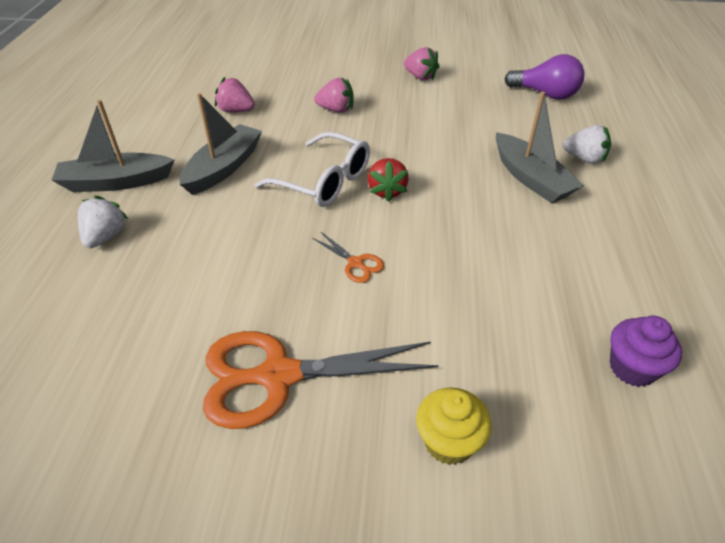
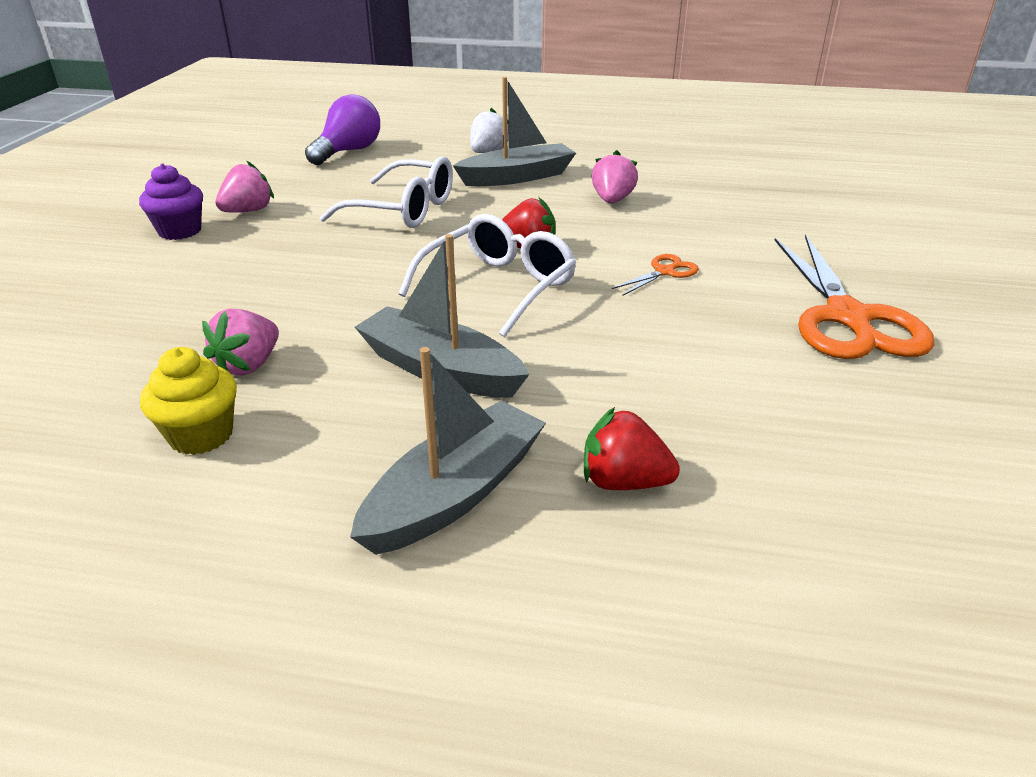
camera: 85 degrees left, 10 degrees down
(105, 236) = (623, 482): white strawberry -> red strawberry
(116, 182) = (455, 494): grey boat -> grey boat turned 135 degrees counterclockwise
(336, 110) = (305, 273): pink strawberry -> pink strawberry (612, 200)
(440, 131) = (404, 210): none -> white glasses
(448, 442) = (878, 243): yellow cupcake -> yellow cupcake (201, 435)
(632, 368) = (770, 175): purple cupcake -> purple cupcake (180, 231)

